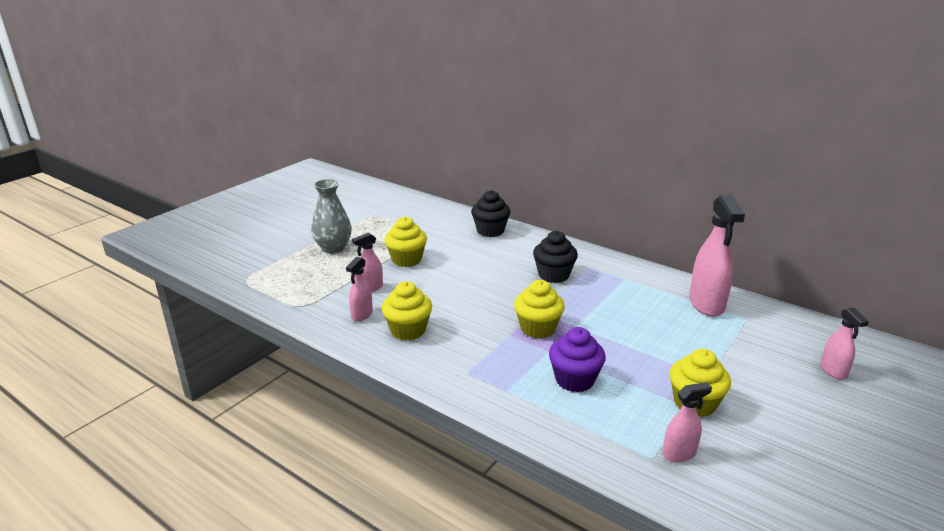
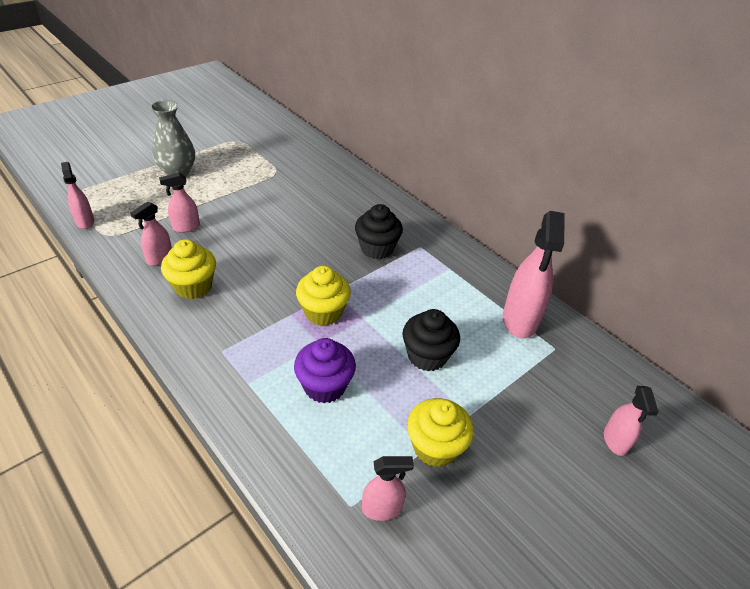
camera: 10 degrees right, 15 degrees up
(270, 299) = (85, 221): none -> pink spray bottle
(406, 259) = (240, 200): yellow cupcake -> none
(490, 231) = (343, 180): black cupcake -> black cupcake (427, 356)

